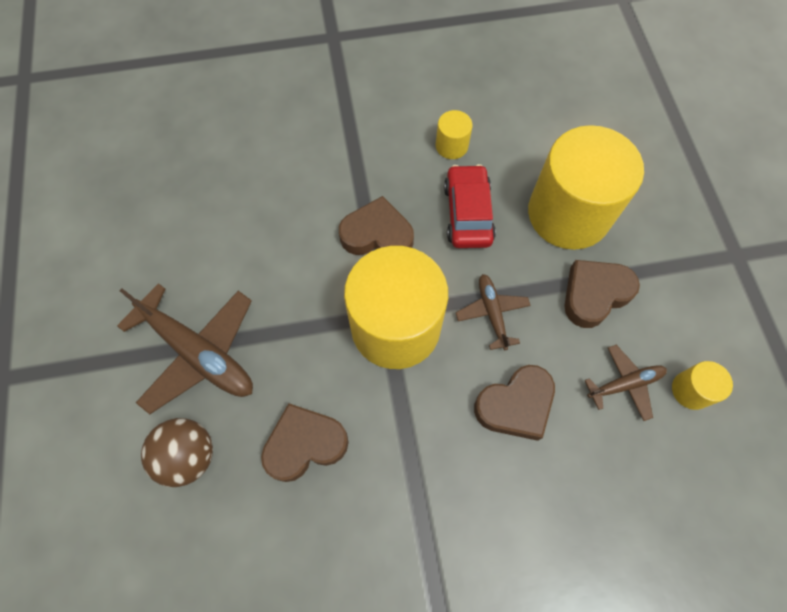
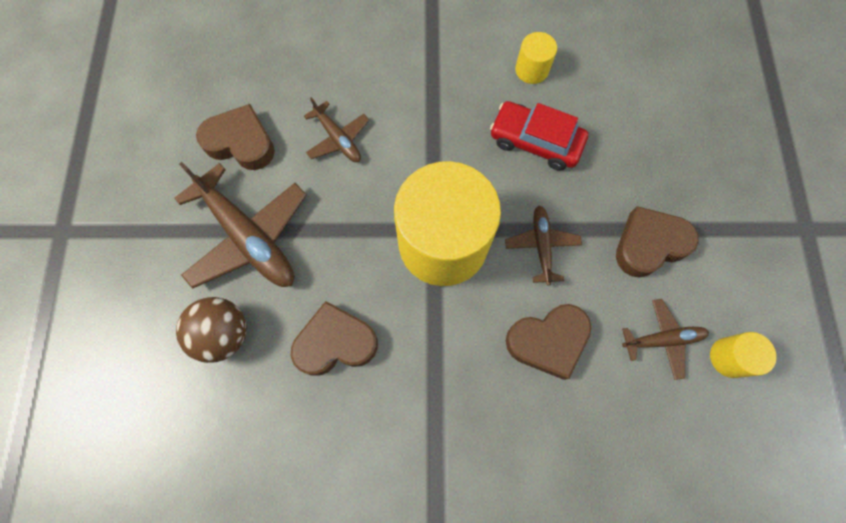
camera: 10 degrees right, 5 degrees up
(273, 241) = (338, 139): none -> brown plane
(377, 235) = (441, 149): brown heart -> brown heart (241, 142)
(467, 213) = (535, 141): red car -> red car turned 75 degrees counterclockwise
(568, 214) = (638, 158): yellow cylinder -> none

